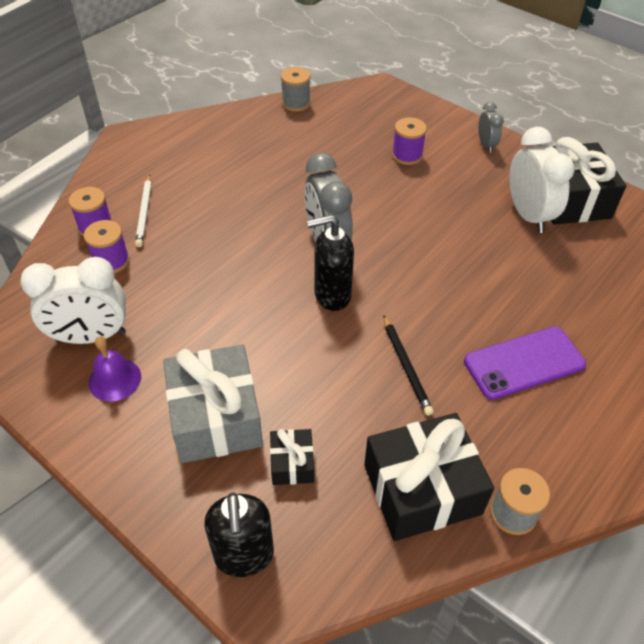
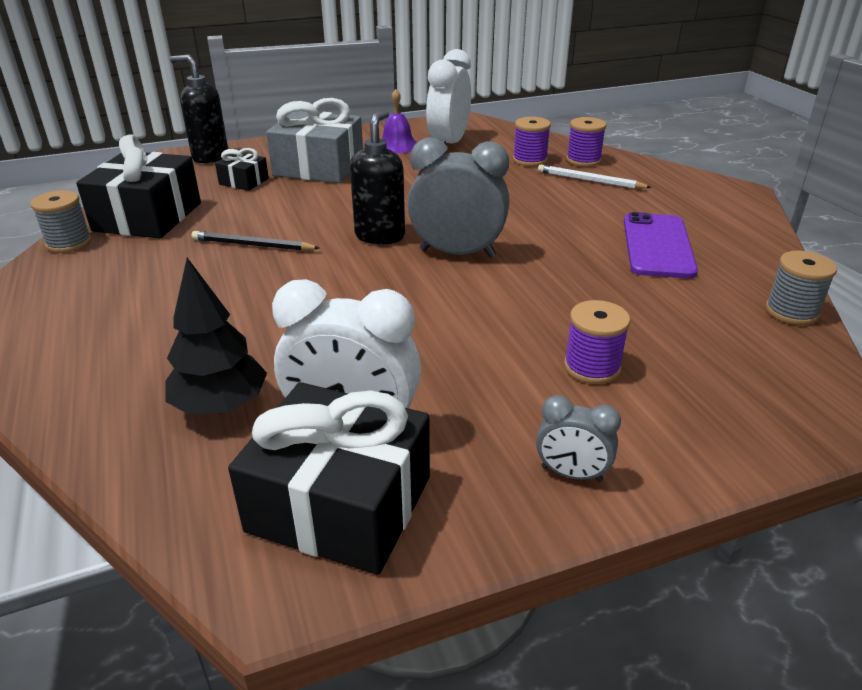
camera: 120 degrees right, 15 degrees down
(524, 363) = (160, 307): purple phone -> purple phone (657, 246)
(565, 270) = (221, 406): none -> black tree

